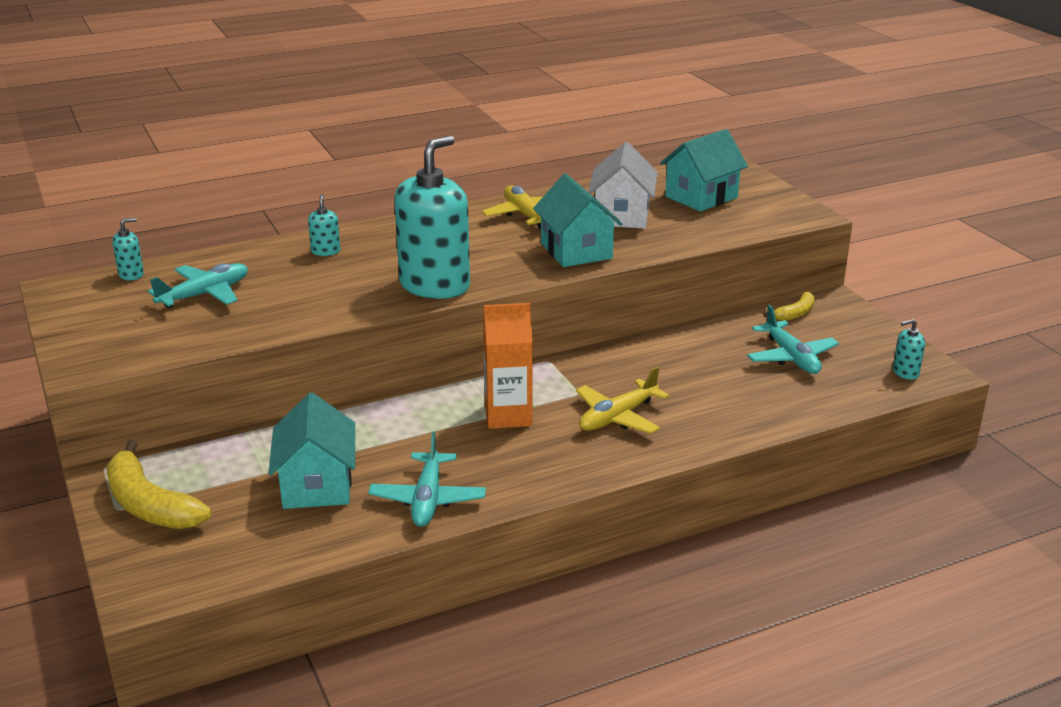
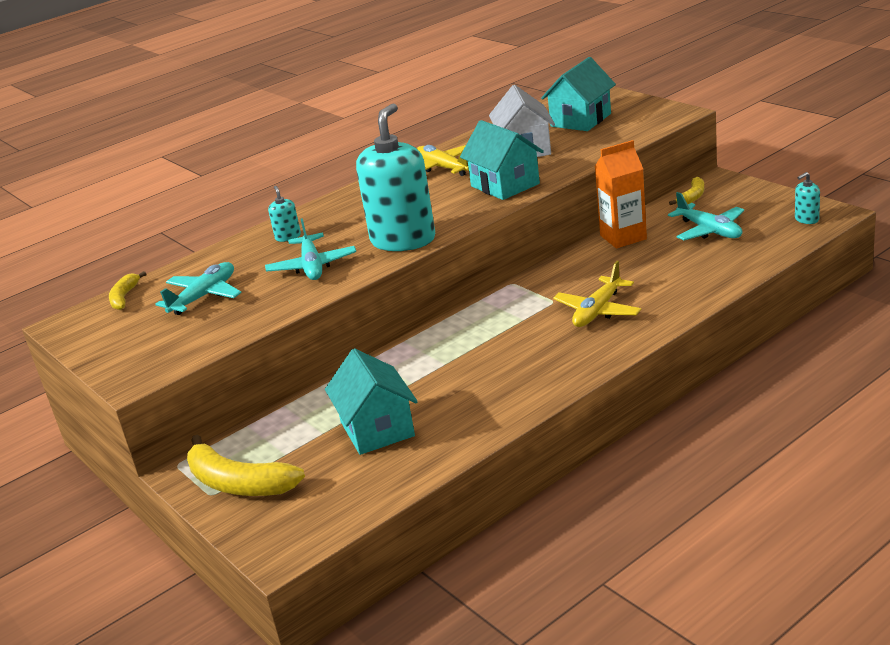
camera: 10 degrees left, 0 degrees up
(131, 274) = (124, 297): turquoise soap dispenser -> yellow banana
(427, 499) = (479, 414): turquoise plane -> turquoise plane (312, 266)
(508, 415) = (505, 333): orange carton -> orange carton (623, 237)

